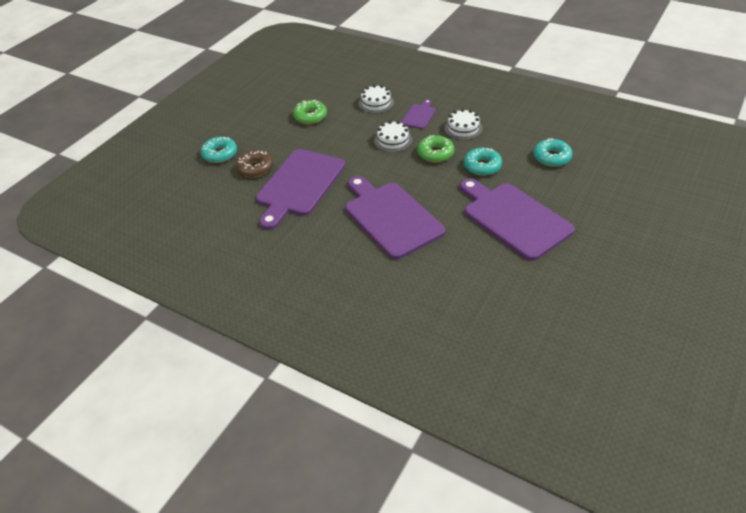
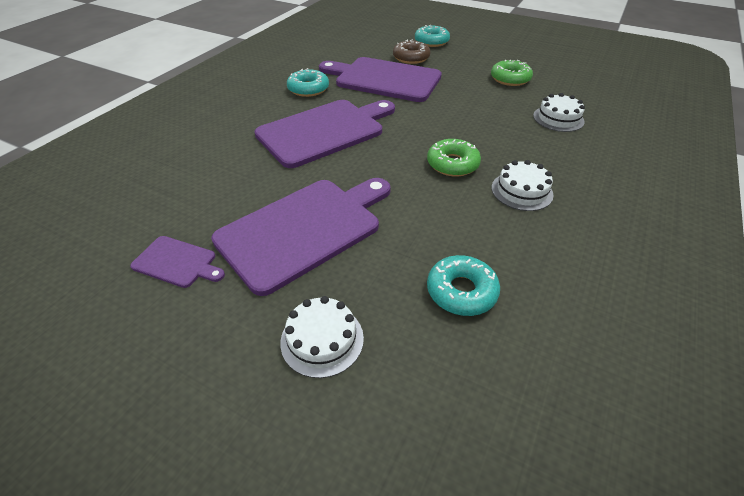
camera: 85 degrees right, 0 degrees up
(393, 140) = (475, 131): white cake -> white cake (322, 339)
(419, 115) = (542, 152): purple cutting board -> purple cutting board (177, 262)
(482, 166) = (427, 205): turquoise donut -> turquoise donut (308, 89)

